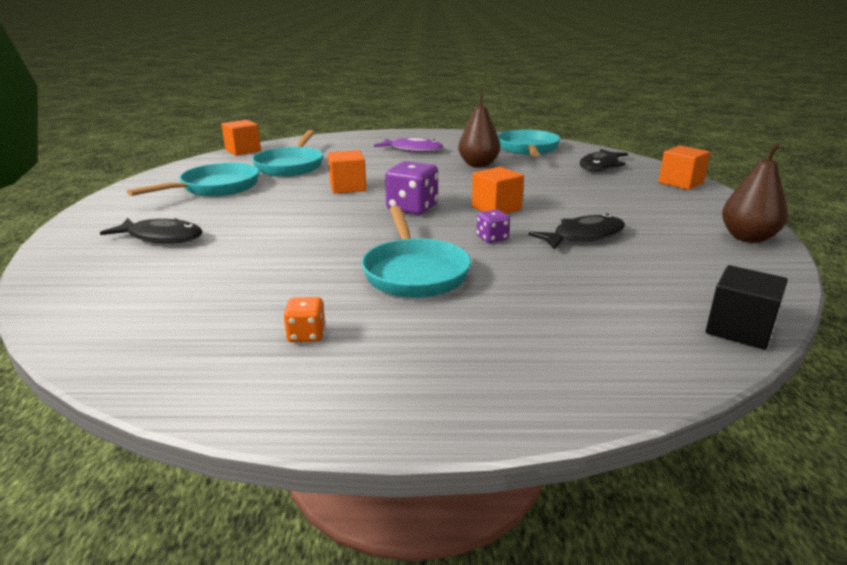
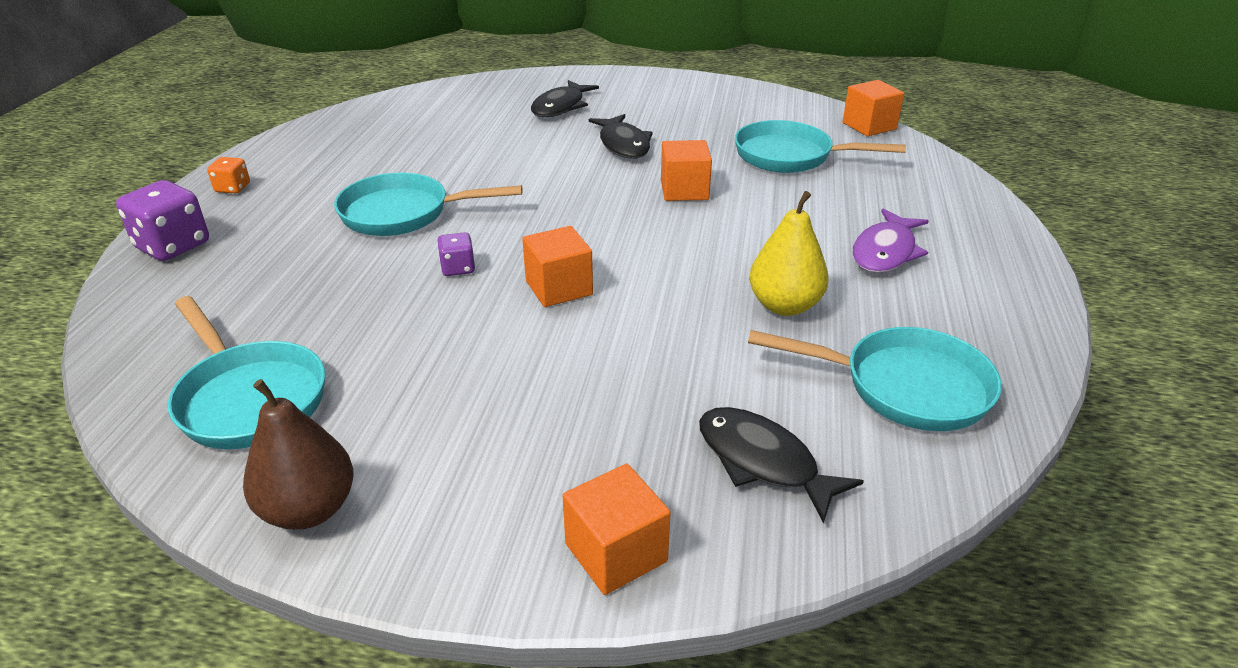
camera: 100 degrees right, 10 degrees up
(216, 188) = (702, 119): turquoise pan -> turquoise pan (249, 398)
(306, 335) = (332, 165): orange dice -> orange dice (233, 188)
(412, 208) = (586, 227): purple dice -> purple dice (173, 246)
(478, 165) = (784, 305): brown pear -> yellow pear
(583, 236) = (421, 338): black fish -> black fish (623, 145)
(739, 329) = (130, 376): black cube -> none

